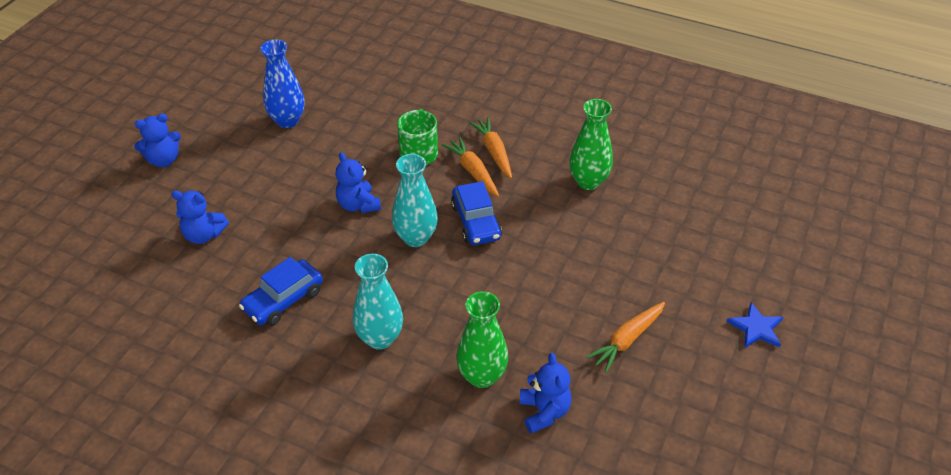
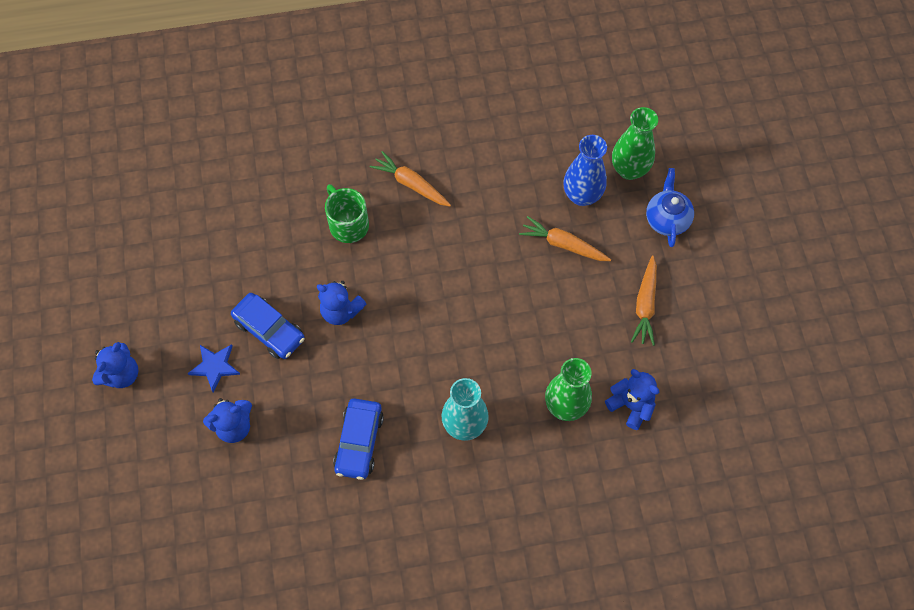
camera: 35 degrees left, 20 degrees up
(287, 120) = (198, 260): blue vase -> blue vase (582, 195)
(416, 238) = (416, 313): turquoise vase -> none
(473, 172) = (409, 216): orange carrot -> orange carrot (563, 244)
(476, 222) = (452, 266): blue car -> blue car (269, 330)
(588, 181) = (511, 169): green vase -> green vase (629, 169)
(704, 286) = (666, 219): none -> blue teapot
(756, 328) = (726, 234): blue star -> blue star (215, 366)

